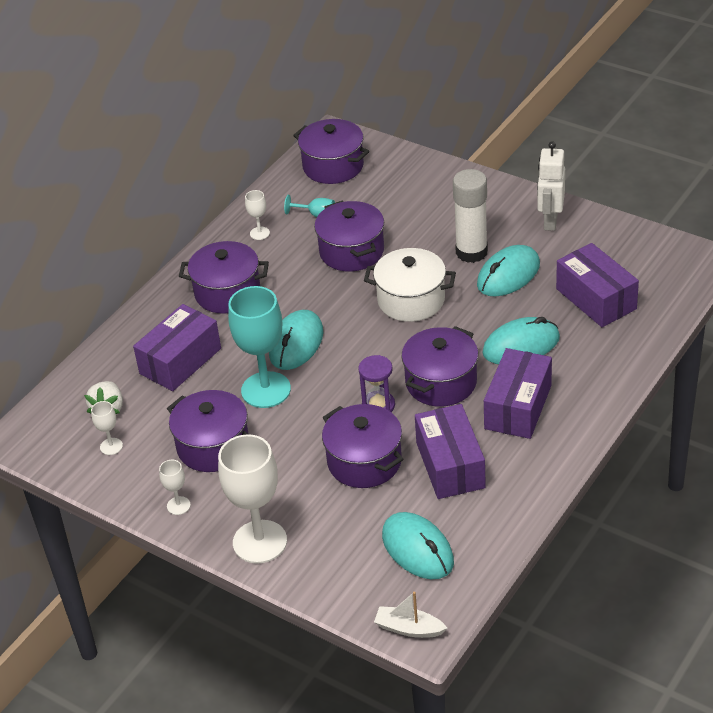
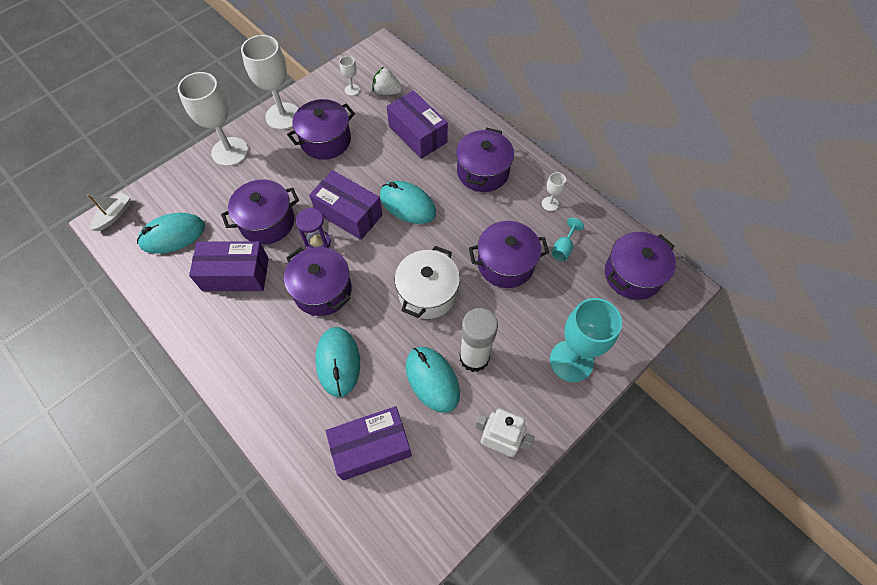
camera: 100 degrees right, 20 degrees up
(178, 505) = (283, 116): white goblet -> white goblet, size x2.24
(266, 390) = (366, 178): turquoise goblet -> turquoise goblet (571, 361)
(518, 407) = (270, 338): purple box -> purple box (349, 213)

